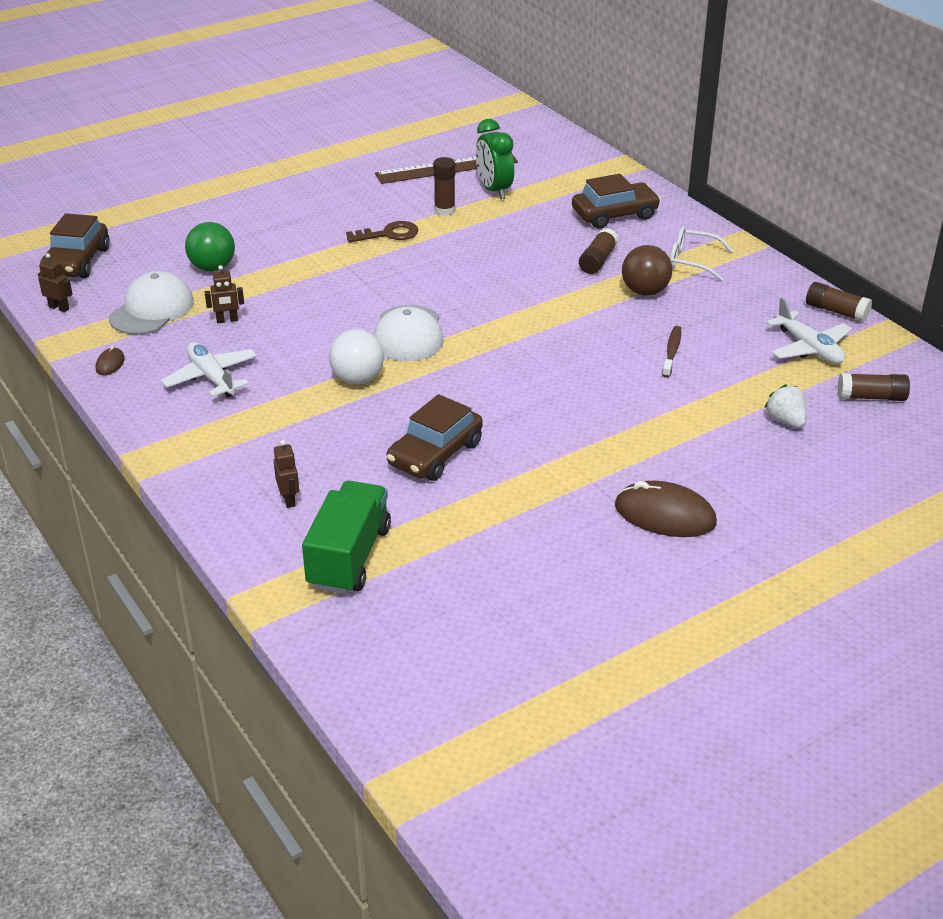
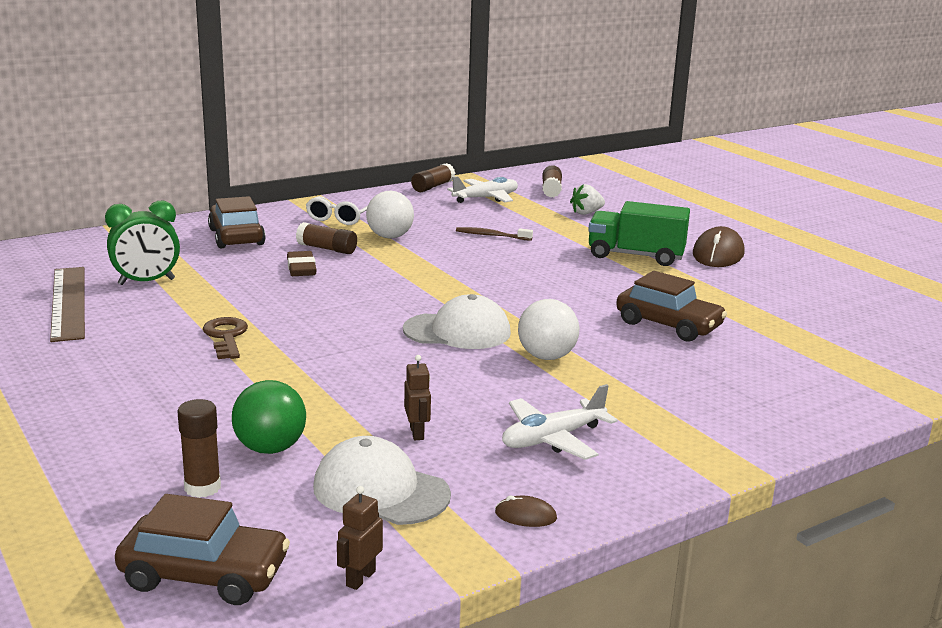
camera: 90 degrees left, 15 degrees down
(289, 499) = (768, 390): brown robot -> none
(349, 557) = (838, 362): green truck -> green truck (635, 256)
(444, 210) = (182, 307): brown glue stick -> brown glue stick (202, 487)
(543, 252) = (301, 268): none -> brown eraser
(645, 291) = (390, 237): brown ball -> white ball

